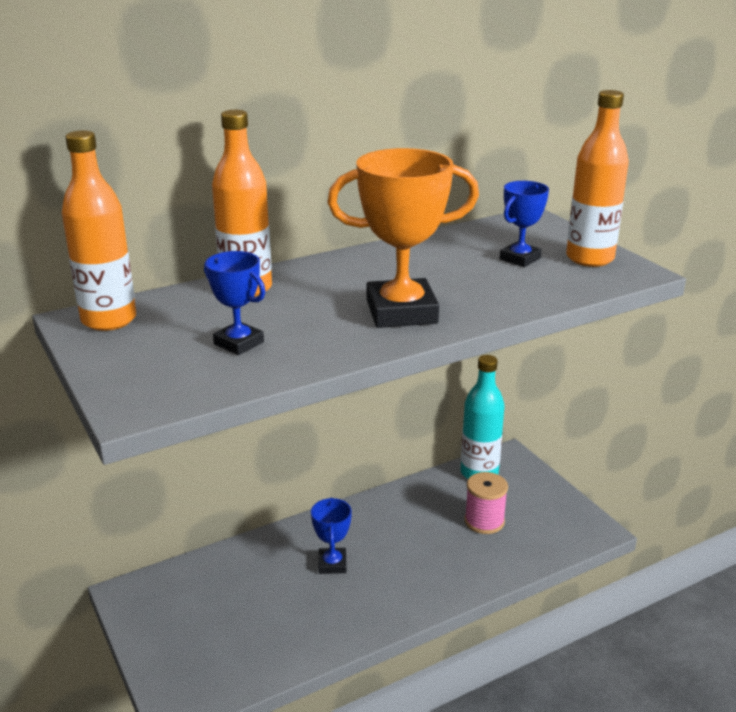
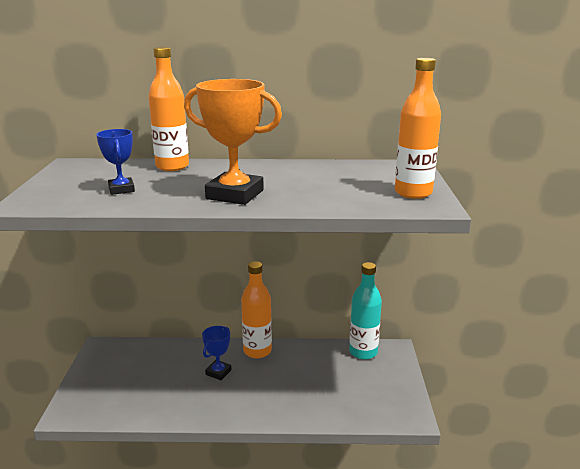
camera: 30 degrees right, 5 degrees down
(109, 320) = (82, 166): orange bottle -> orange bottle (257, 351)
(484, 521) = (337, 382): pink spool -> none
(520, 259) = (362, 184): blue trophy -> none

